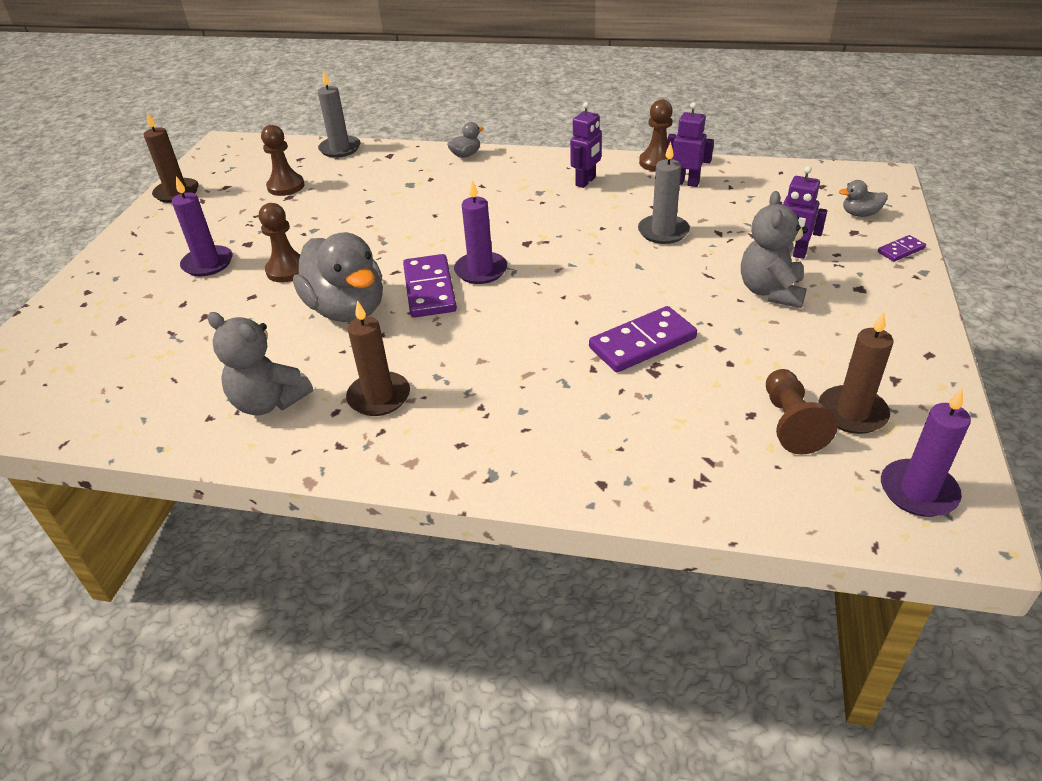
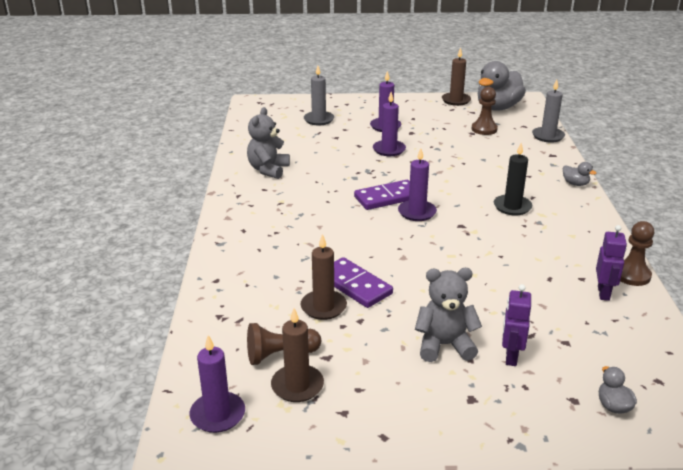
camera: 75 degrees right, 10 degrees down
(287, 270) = (389, 150): brown pawn -> purple candle
(347, 309) = (356, 175): grey duck -> grey duck (498, 108)
(379, 397) = (278, 199): brown candle -> brown candle (323, 307)
(498, 202) = (512, 207): none -> black candle
(586, 182) = (569, 241): purple robot -> none
(663, 232) = (510, 285): grey candle -> grey candle (319, 120)
(901, 250) = (554, 432): purple domino -> none

